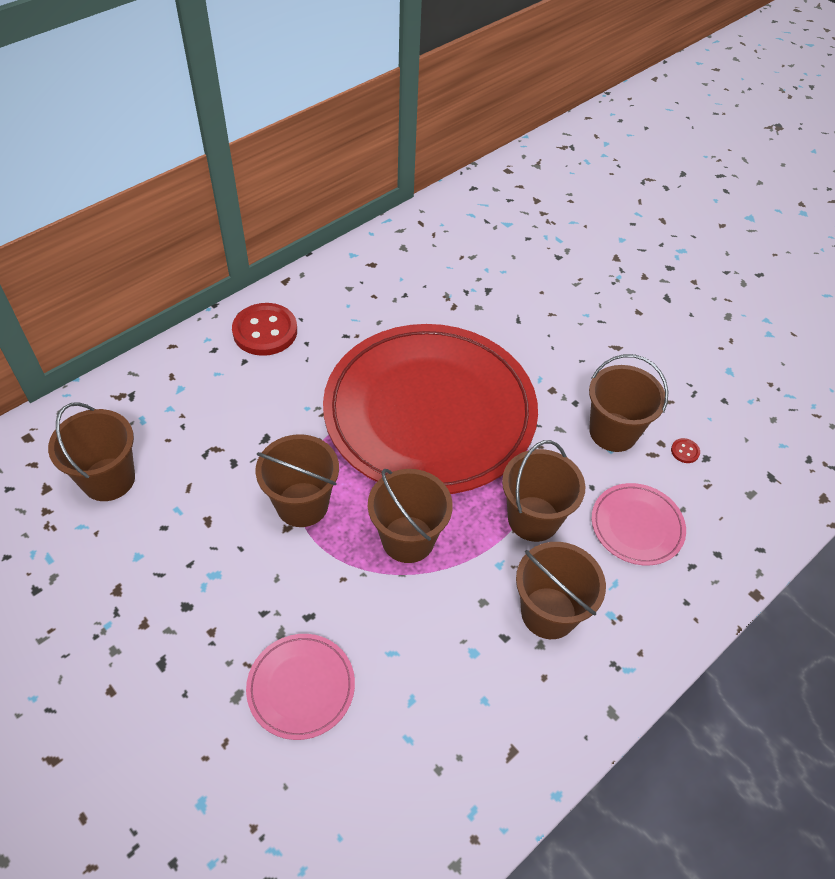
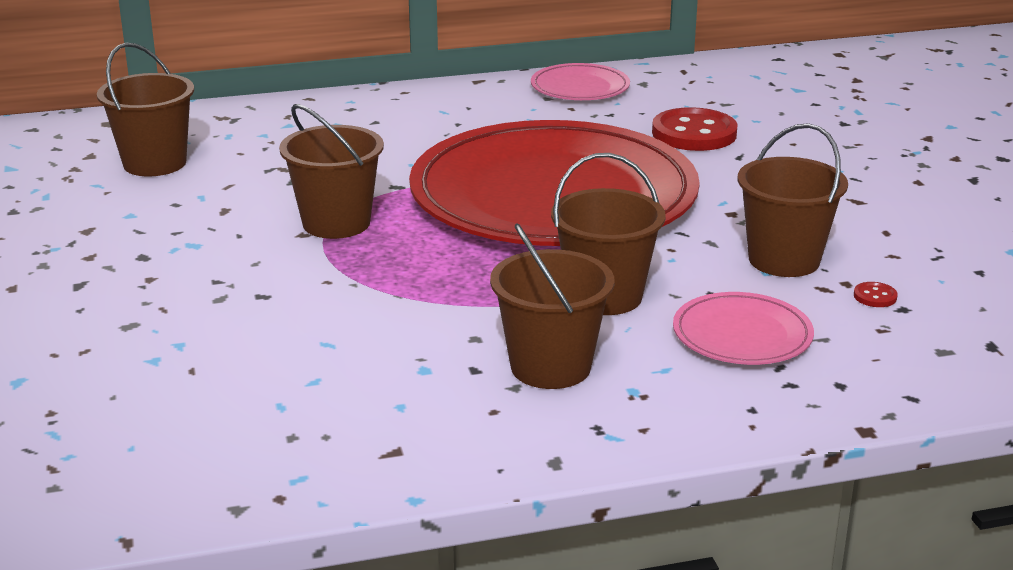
camera: 30 degrees right, 25 degrees down
(265, 331) = (419, 107): red button -> red button (694, 133)
(301, 687) = (202, 338): pink plate -> pink plate (580, 87)
(408, 539) = (431, 273): brown bucket -> none

